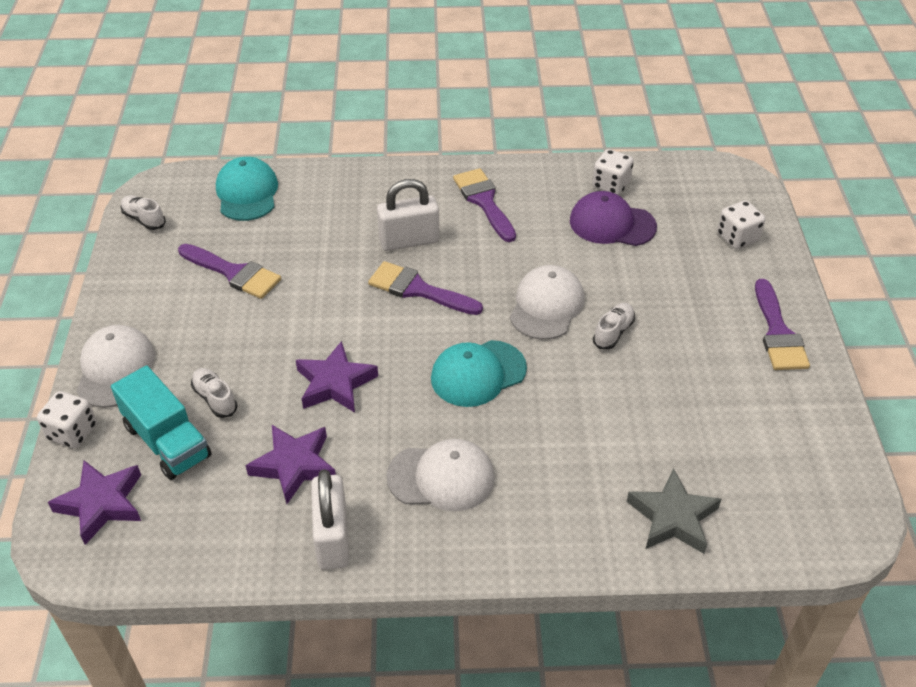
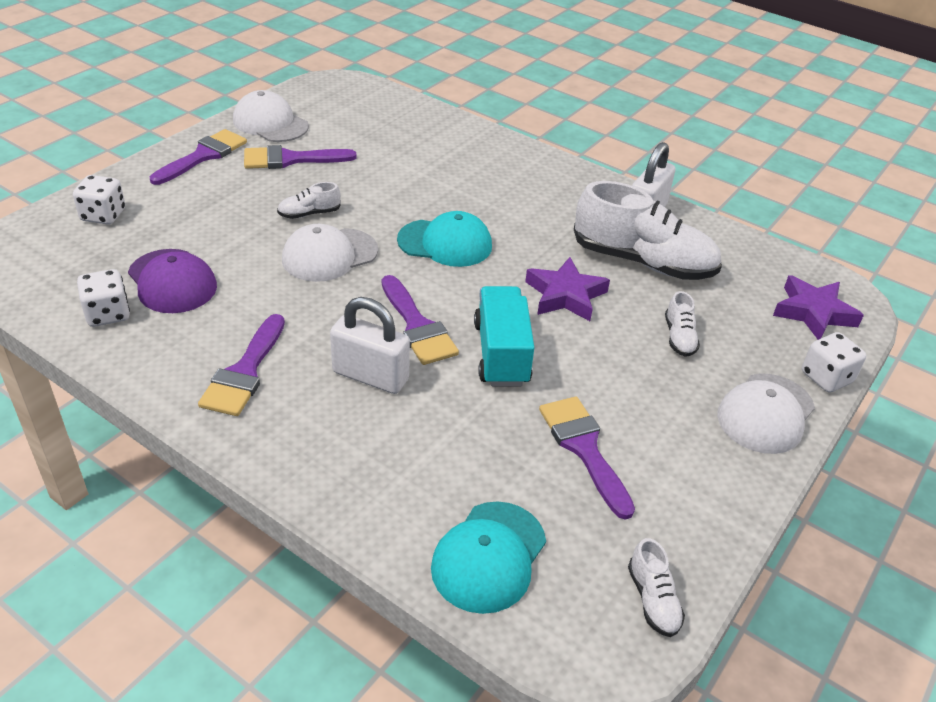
camera: 145 degrees left, 5 degrees down
(167, 441) = (739, 327): turquoise truck -> turquoise truck (501, 354)
(294, 465) = (643, 262): purple star -> white shoe
(441, 477) = (541, 206): white cap -> white cap (270, 123)
(672, 517) = (423, 126): grey star -> none
(713, 378) = (290, 159): none -> purple brush

